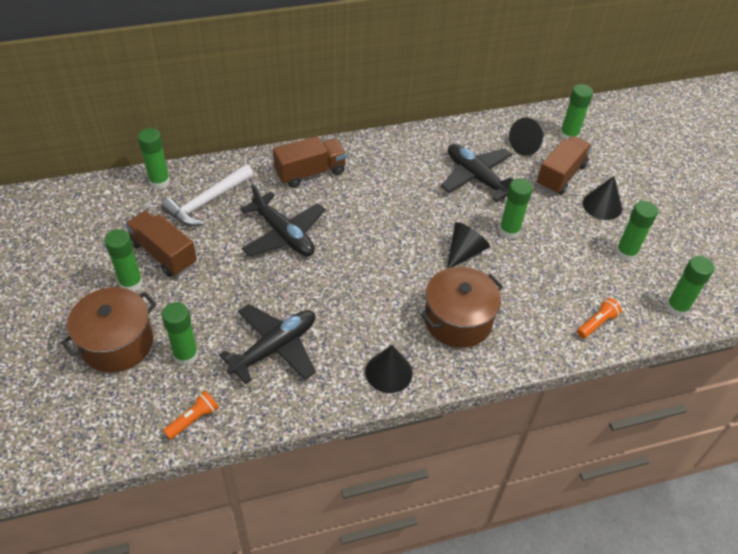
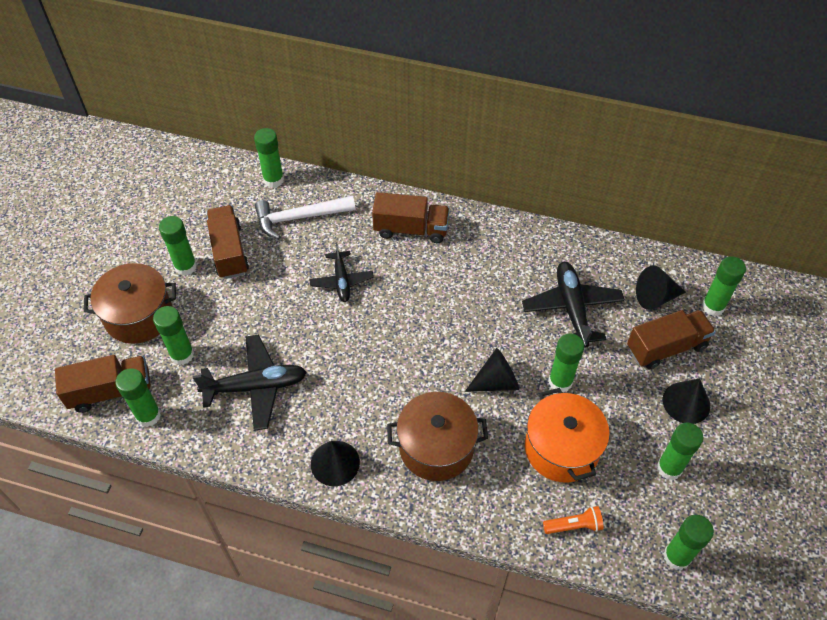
camera: 35 degrees right, 5 degrees up
(140, 418) = (111, 391): none -> brown truck
(193, 419) = (148, 415): orange flashlight -> green glue stick
(283, 234) = (341, 281): black plane -> black plane, size x0.64
(547, 276) = (561, 448): none -> orange pot

